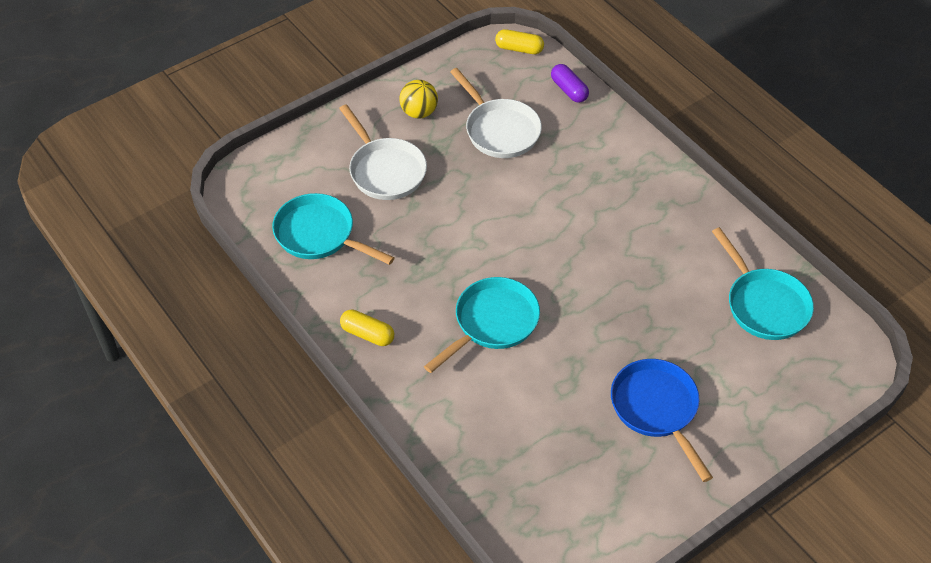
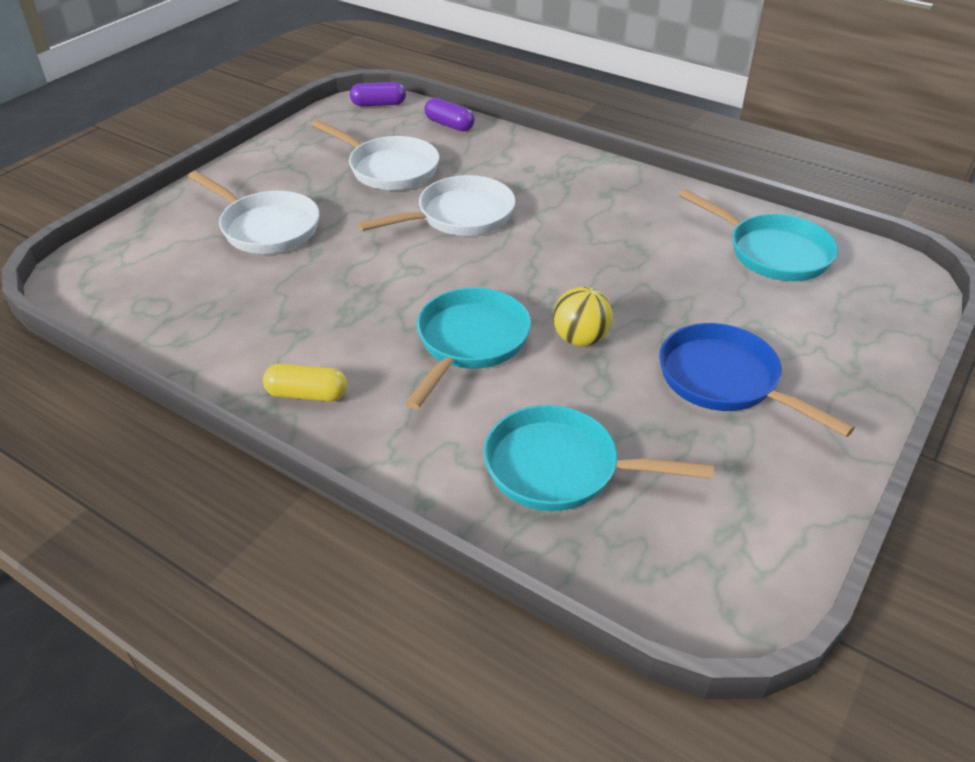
camera: 20 degrees left, 10 degrees down
(319, 235) = (201, 305): turquoise pan -> turquoise pan (560, 468)
(419, 112) = (287, 171): yellow ball -> yellow ball (580, 339)
(519, 49) = (378, 104): yellow capsule -> purple capsule
(535, 198) = (460, 216): none -> white pan

